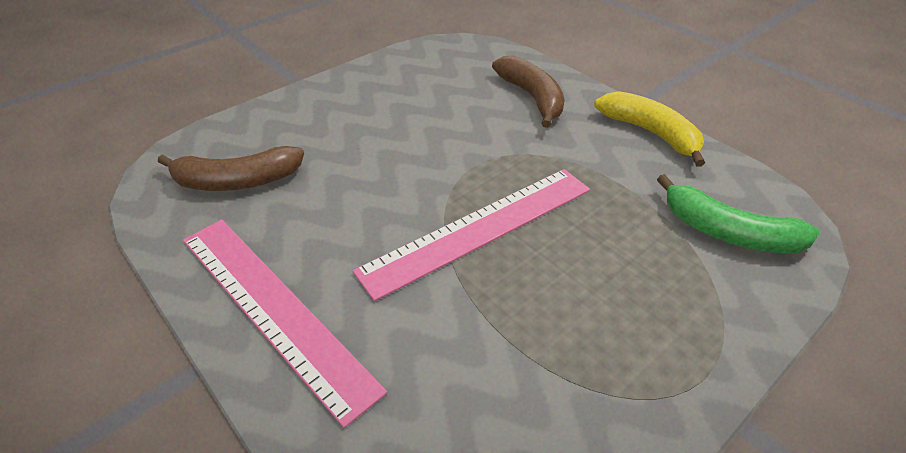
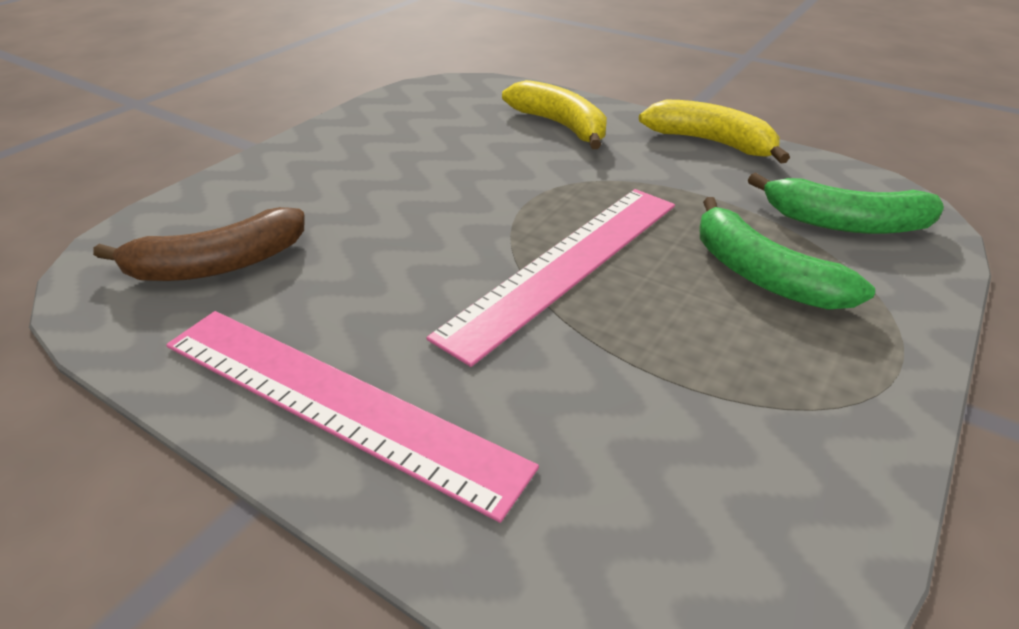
camera: 15 degrees left, 5 degrees down
(532, 97) = (560, 126): brown banana -> yellow banana
(631, 268) = (762, 275): none -> green banana

